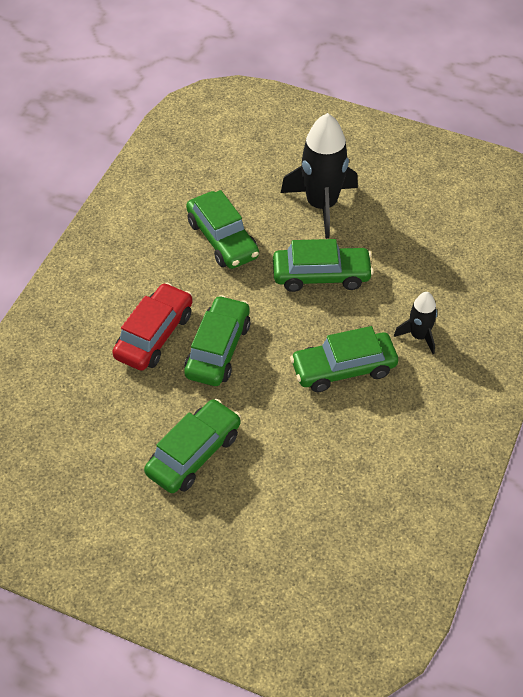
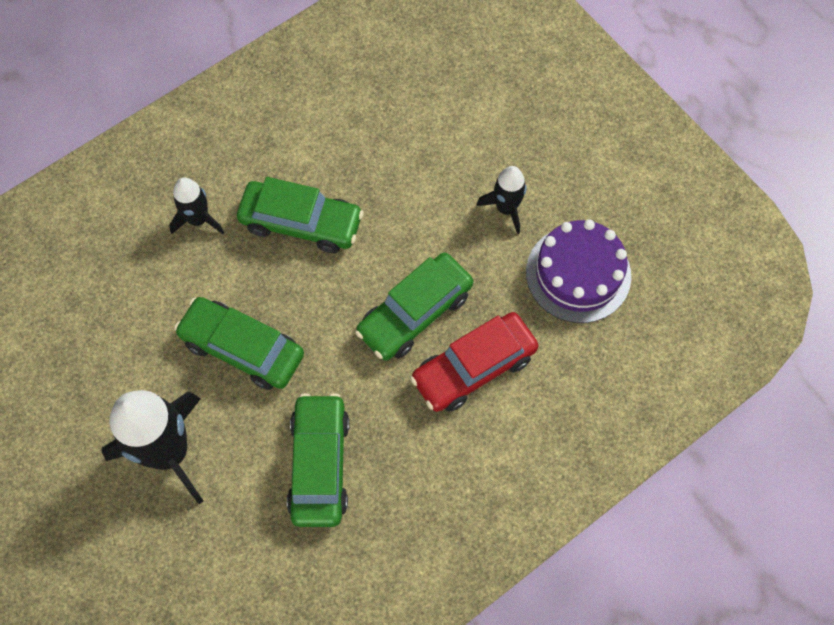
camera: 150 degrees left, 15 degrees up
(110, 432) = (578, 274): none -> purple cake
(194, 454) = (506, 208): green car -> black rocket

